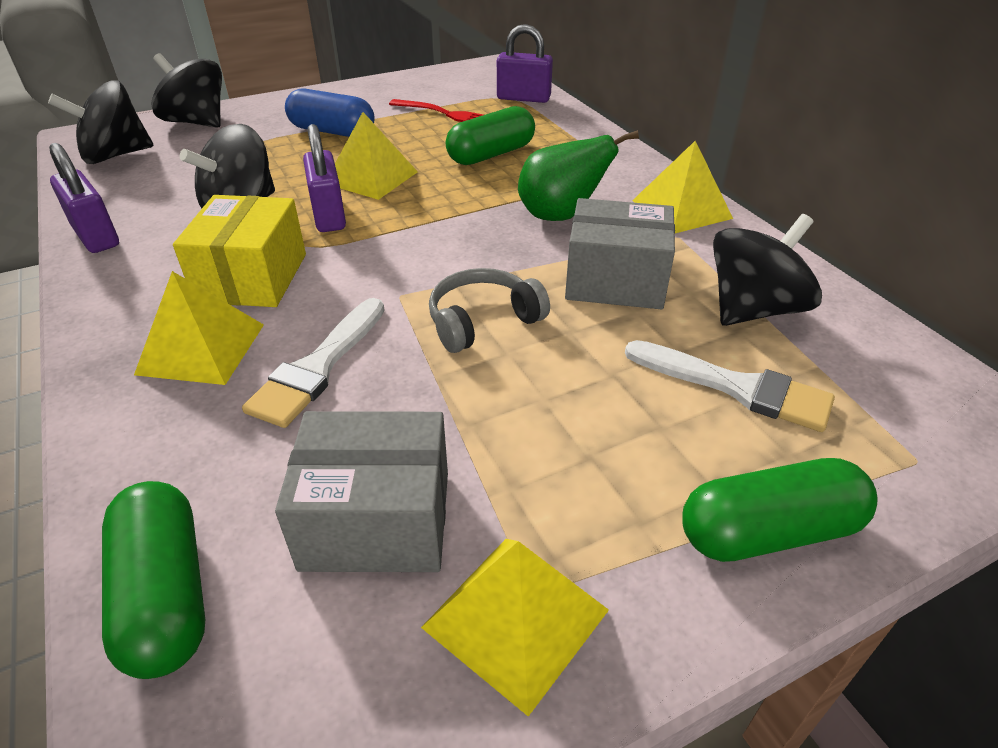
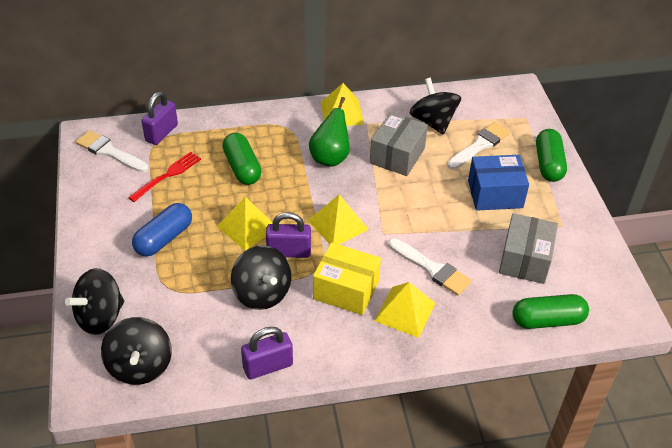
camera: 75 degrees left, 5 degrees up
(470, 80) = (109, 152): none -> white brush
(483, 321) = (414, 207): grey headphones -> none
(516, 619) = (571, 232): yellow pyramid -> yellow pyramid (338, 224)
(584, 434) = (495, 194): none -> blue box

